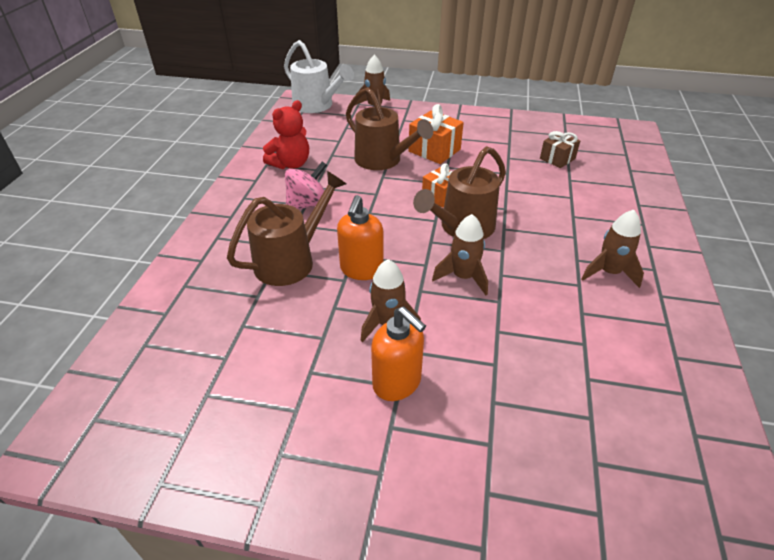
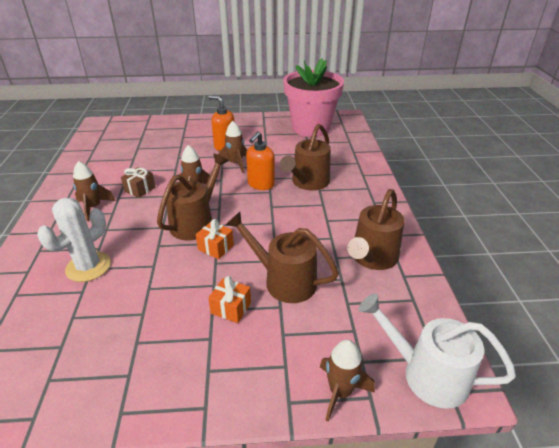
camera: 165 degrees right, 5 degrees down
(179, 412) = (311, 128): none -> pink flower pot
(291, 164) = (372, 258): red teddy bear -> brown watering can
(307, 204) = (325, 220): pink spinning top -> none
(361, 270) = (261, 184): orange soap dispenser -> orange soap dispenser turned 150 degrees counterclockwise
(434, 150) = (231, 308): orange gift -> orange gift, size x0.66
(557, 159) = (82, 323): brown gift -> brown gift (140, 189)
(575, 198) = (88, 267): none -> white cactus

